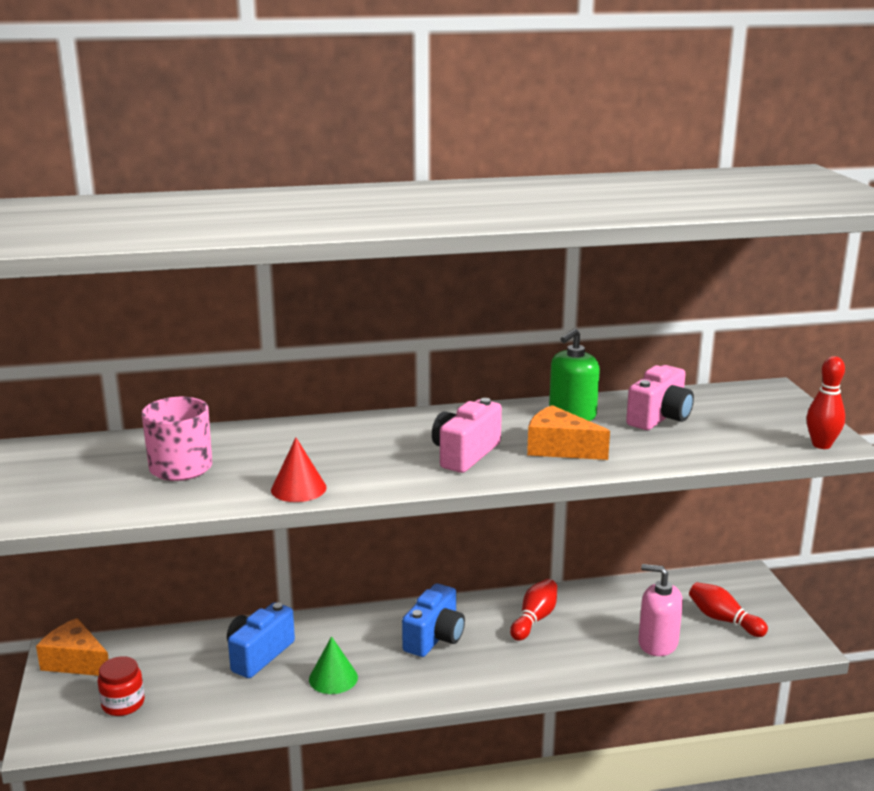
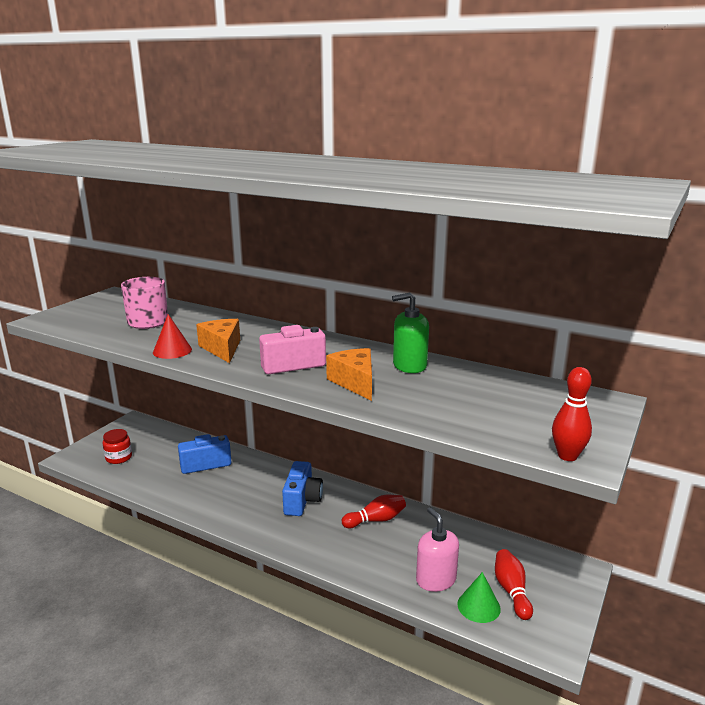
camera: 40 degrees right, 0 degrees up
(75, 662) = (131, 428): orange cheese -> orange cheese (222, 348)
(333, 678) = (219, 495): green cone -> green cone (478, 606)
(434, 638) = (302, 500): blue camera -> blue camera turned 60 degrees counterclockwise
(659, 418) = (468, 388): pink camera -> none

